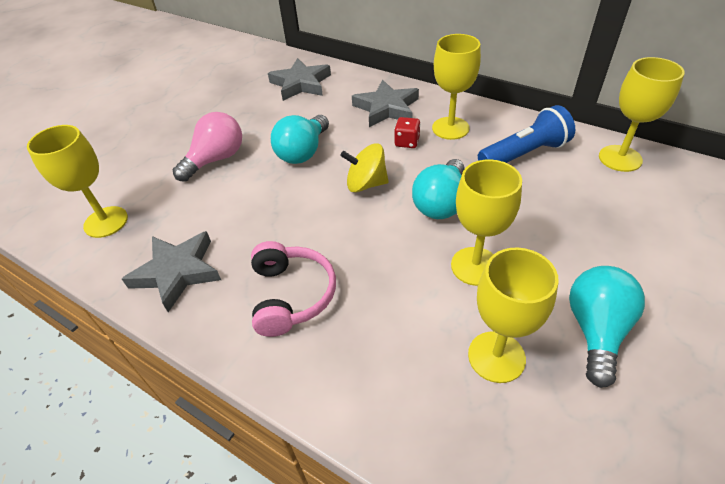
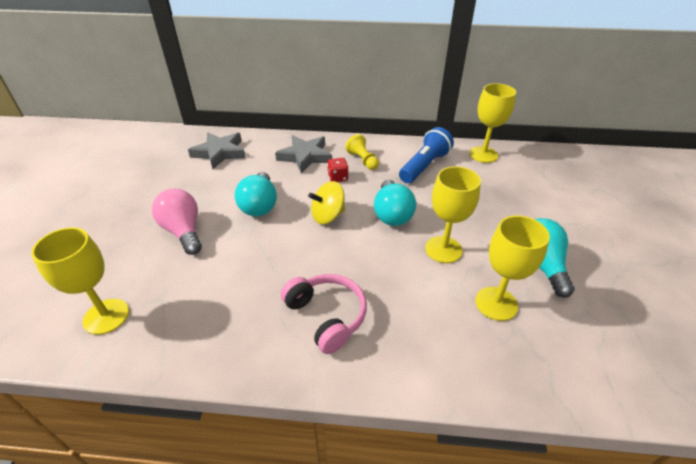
camera: 30 degrees left, 5 degrees down
(177, 272) = (213, 334): grey star -> none
(216, 159) = (183, 231): pink light bulb -> pink light bulb turned 45 degrees counterclockwise
(450, 128) = (363, 160): yellow goblet -> yellow pawn

